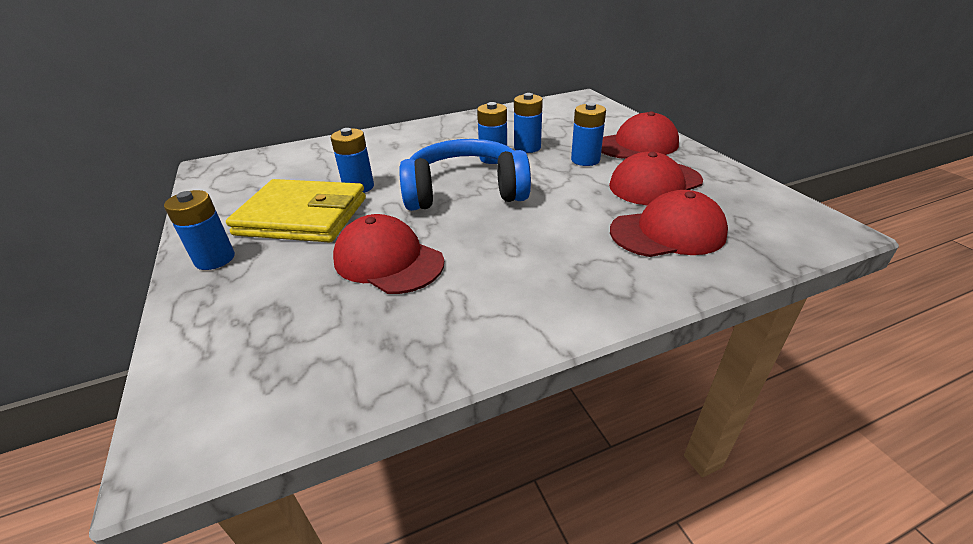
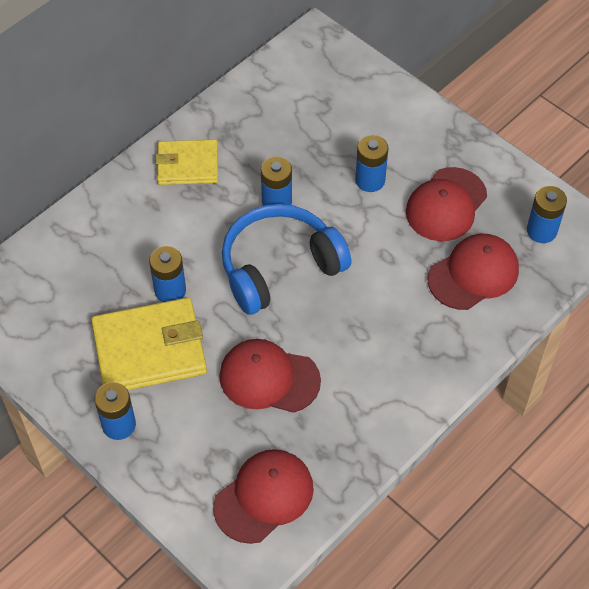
camera: 25 degrees left, 20 degrees up
(439, 132) = (188, 165): none -> yellow wallet
(527, 147) = (302, 171): blue battery -> blue battery (541, 231)
(637, 145) = (411, 137): red cap -> red cap (264, 497)

